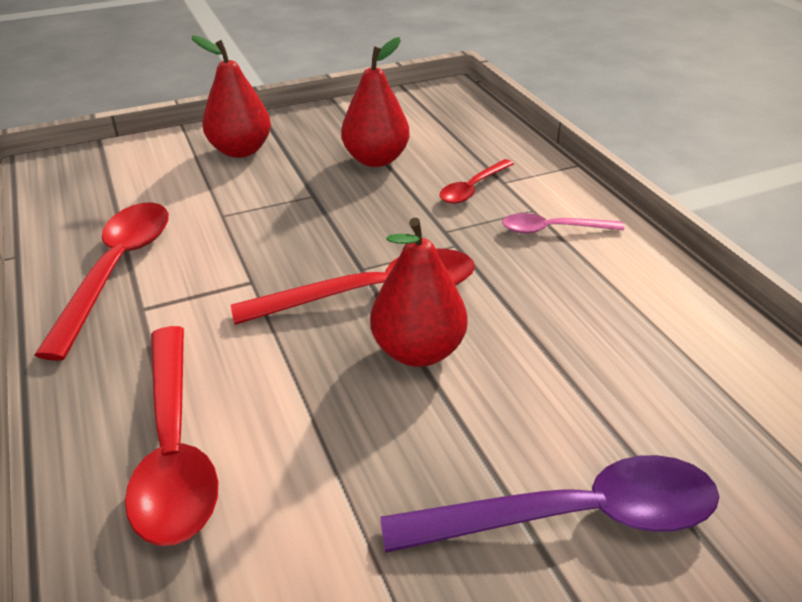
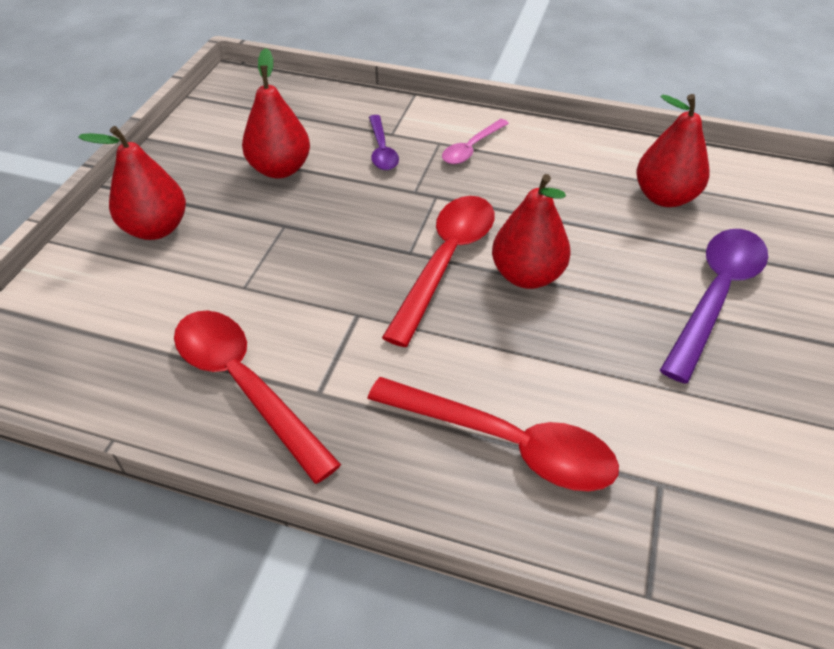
camera: 50 degrees left, 10 degrees up
(472, 188) = (381, 150): red spoon -> purple spoon
(687, 391) = (664, 197): none -> red pear

